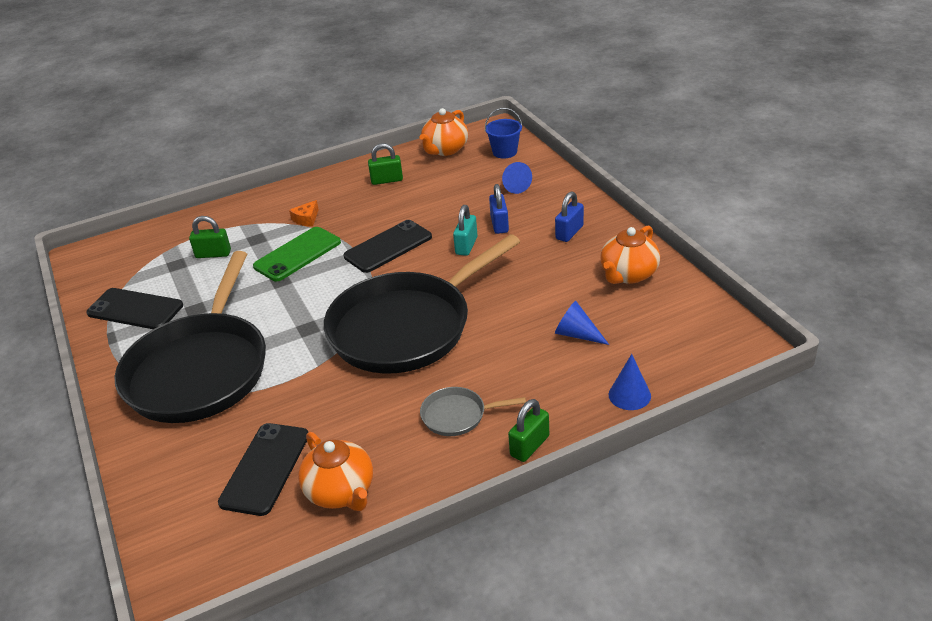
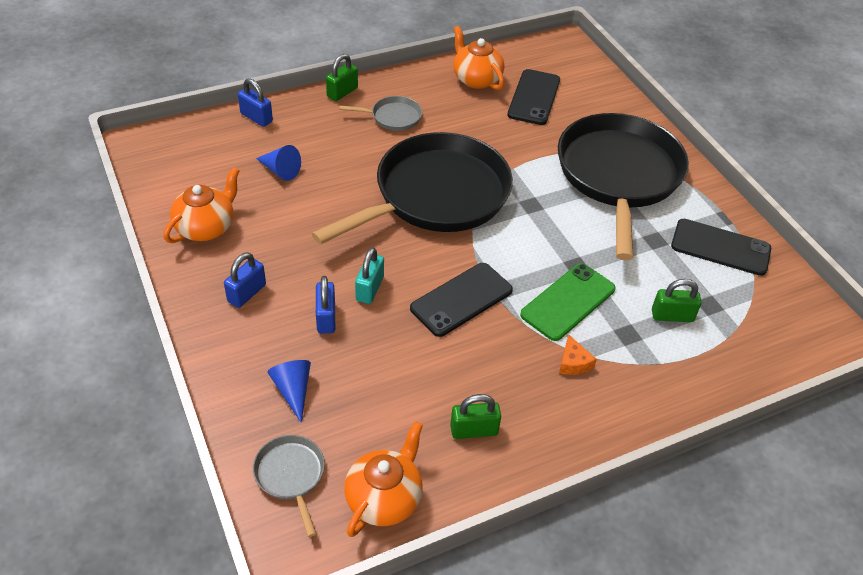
camera: 175 degrees right, 10 degrees up
(306, 219) = (573, 362): orange cheese -> orange cheese turned 135 degrees clockwise
(504, 152) = (291, 475): blue bucket -> grey pan
(629, 395) = (256, 117): blue cone -> blue padlock

